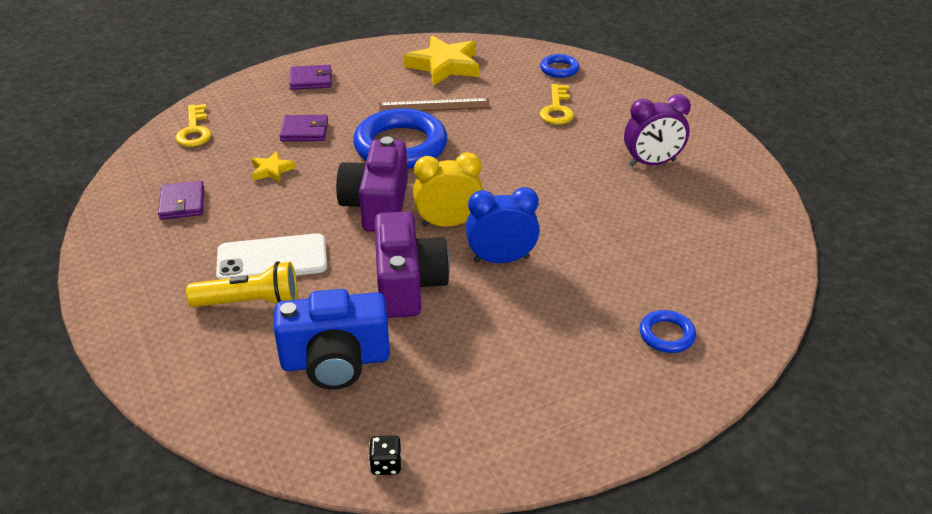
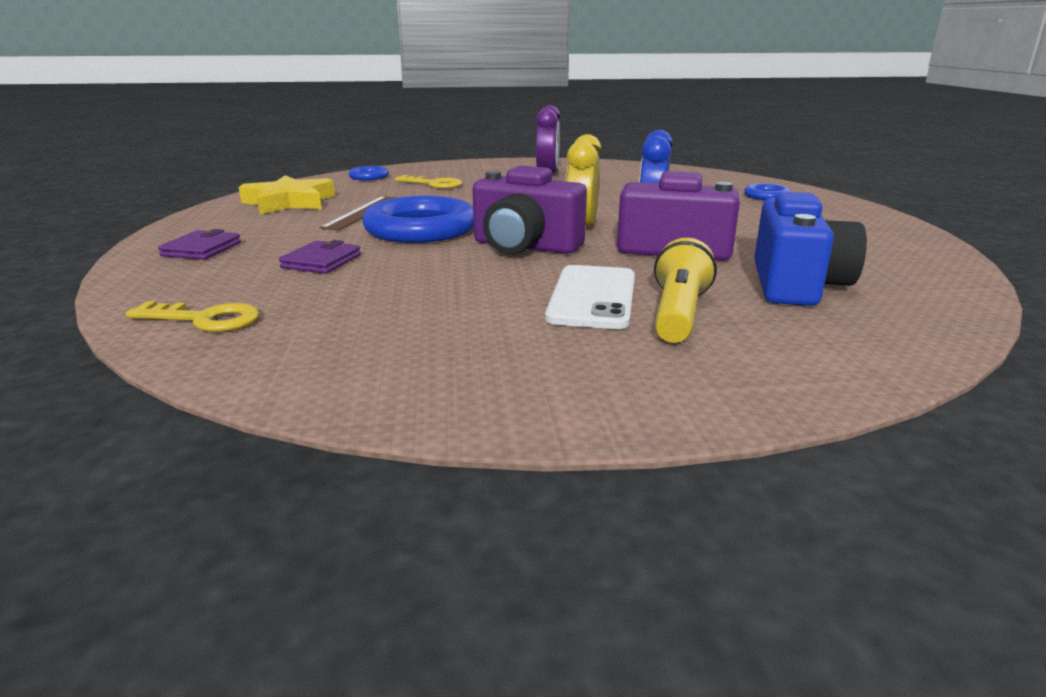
camera: 70 degrees left, 15 degrees down
(182, 203) = (405, 339): purple wallet -> none
(272, 170) = (390, 283): yellow star -> none
(386, 465) = (951, 280): black dice -> none

